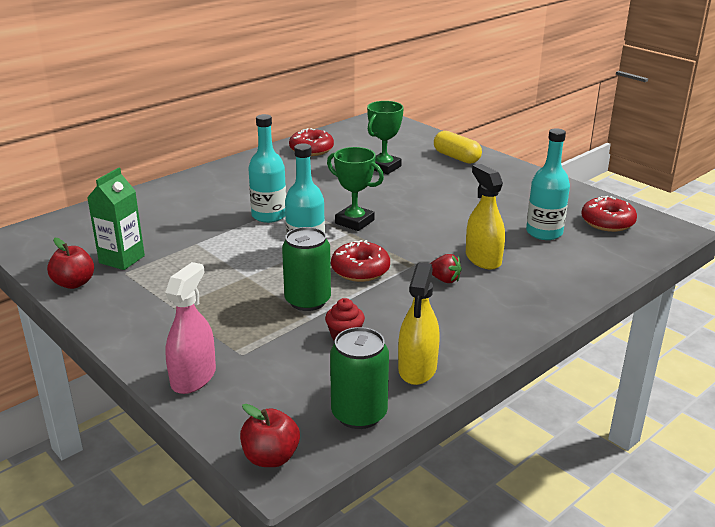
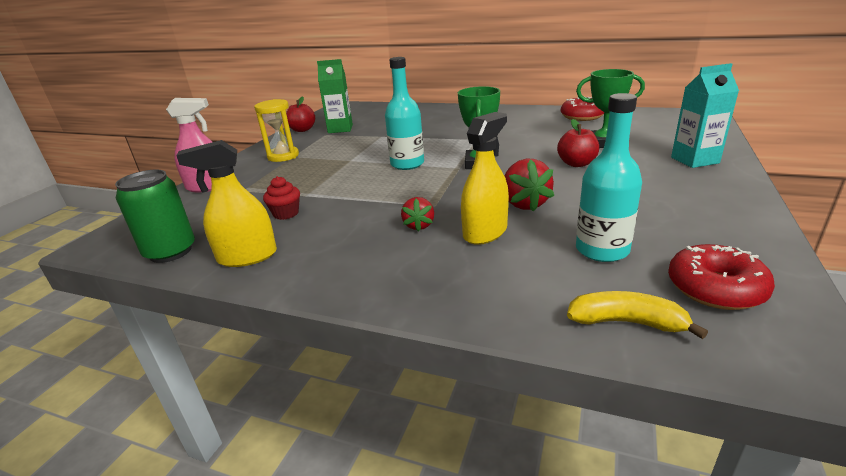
camera: 65 degrees right, 0 degrees up
(163, 313) = (283, 156): none -> yellow hourglass
(269, 215) = (448, 139): turquoise bottle -> none
(271, 457) = (112, 237): red apple -> red apple (576, 164)
(307, 301) = (331, 186): green can -> none
(360, 270) = (398, 189): red donut -> none
(455, 231) = (524, 204): none -> red strawberry
(456, 157) = (694, 160): yellow capsule -> turquoise carton
(619, 255) = (626, 322): none -> yellow banana

